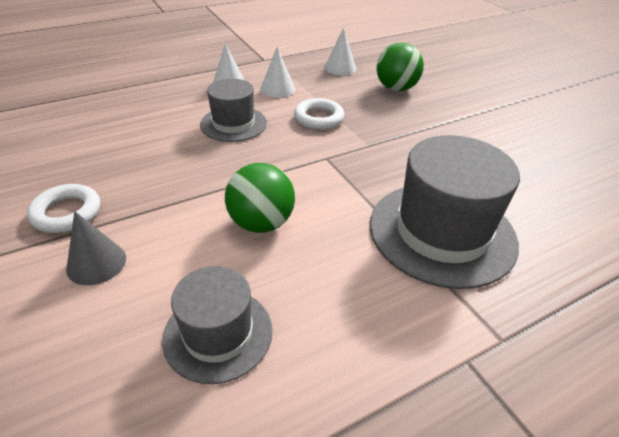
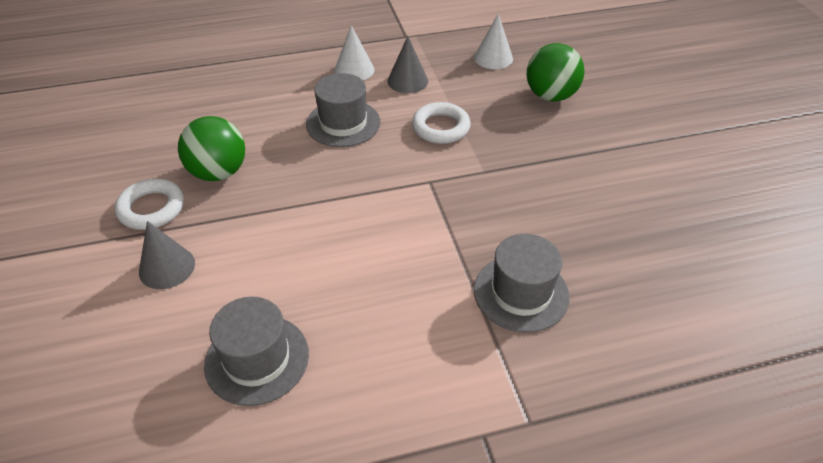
camera: 15 degrees right, 5 degrees up
(261, 223) = (333, 250): green ball -> green ball (218, 172)
(277, 89) = (407, 81): white cone -> grey cone
(442, 232) = (521, 293): grey hat -> grey hat, size x0.59

